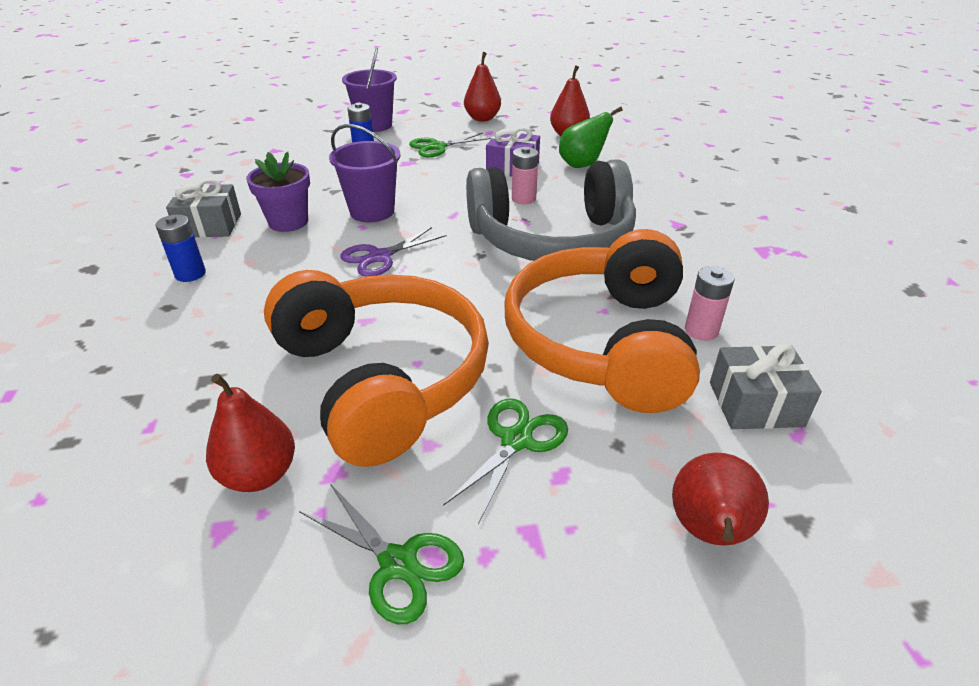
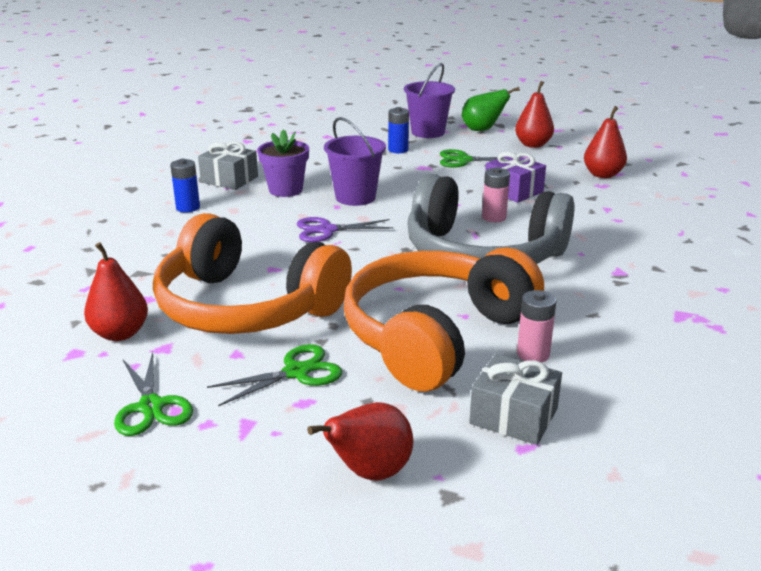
camera: 30 degrees right, 10 degrees down
(382, 379) = (246, 307): orange headphones -> orange headphones turned 120 degrees clockwise
(582, 165) = (584, 202): green pear -> green pear (482, 130)

